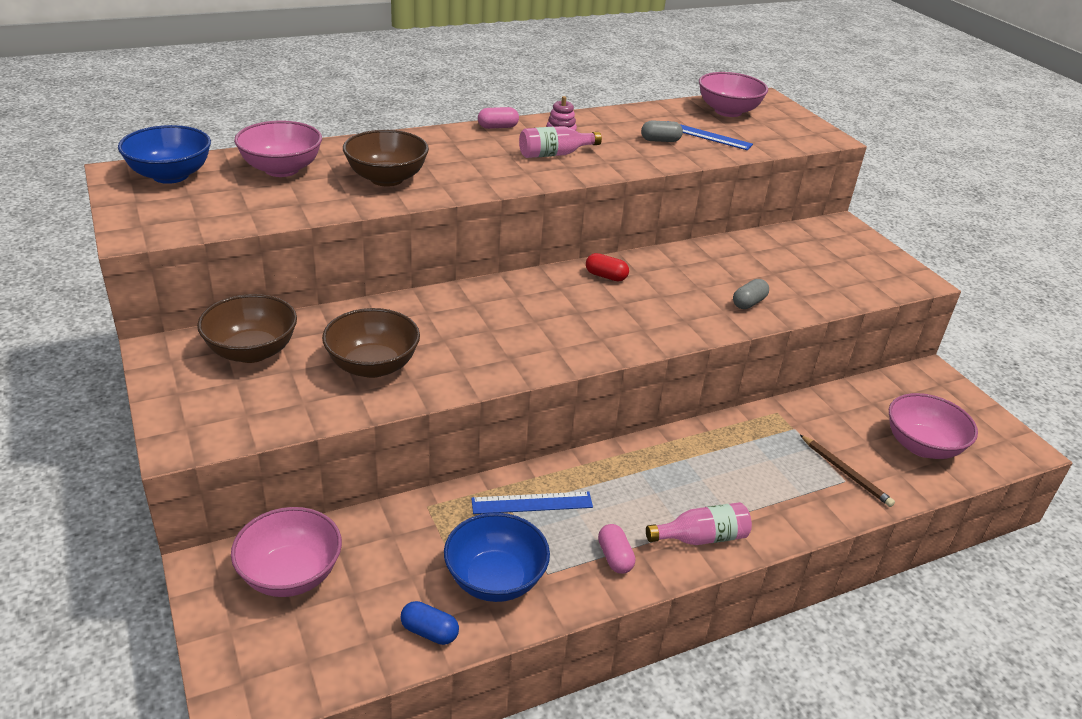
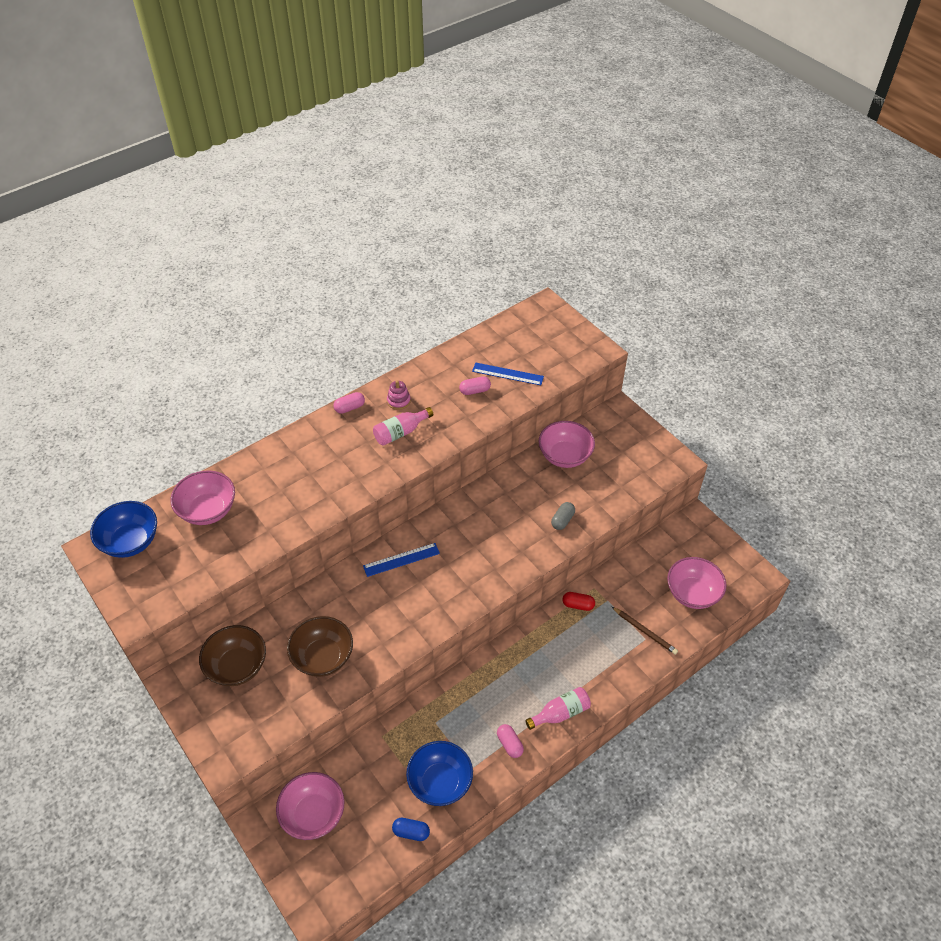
camera: 10 degrees left, 15 degrees up
(387, 178) = (287, 499): brown bowl -> none
(532, 503) = (448, 715): blue ruler -> blue ruler (401, 560)
(606, 276) = (458, 519): red capsule -> red capsule (578, 605)
(660, 140) = (475, 391): grey capsule -> pink capsule
(728, 111) = (519, 334): pink bowl -> pink bowl (565, 456)

